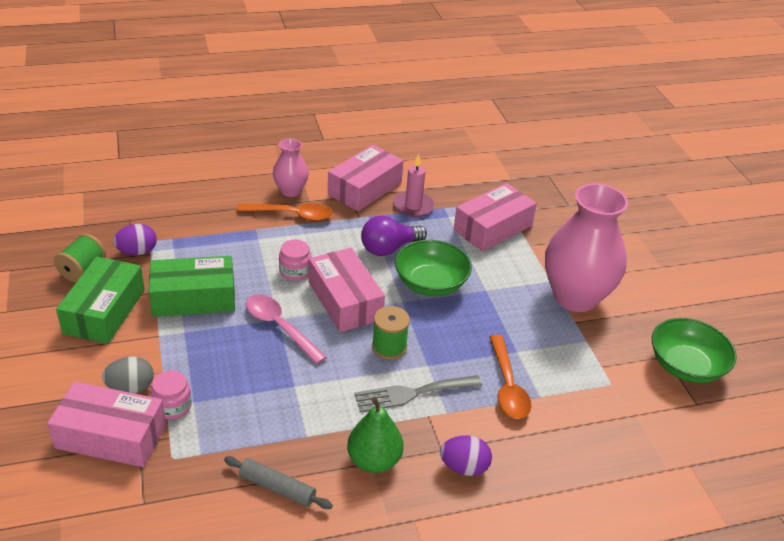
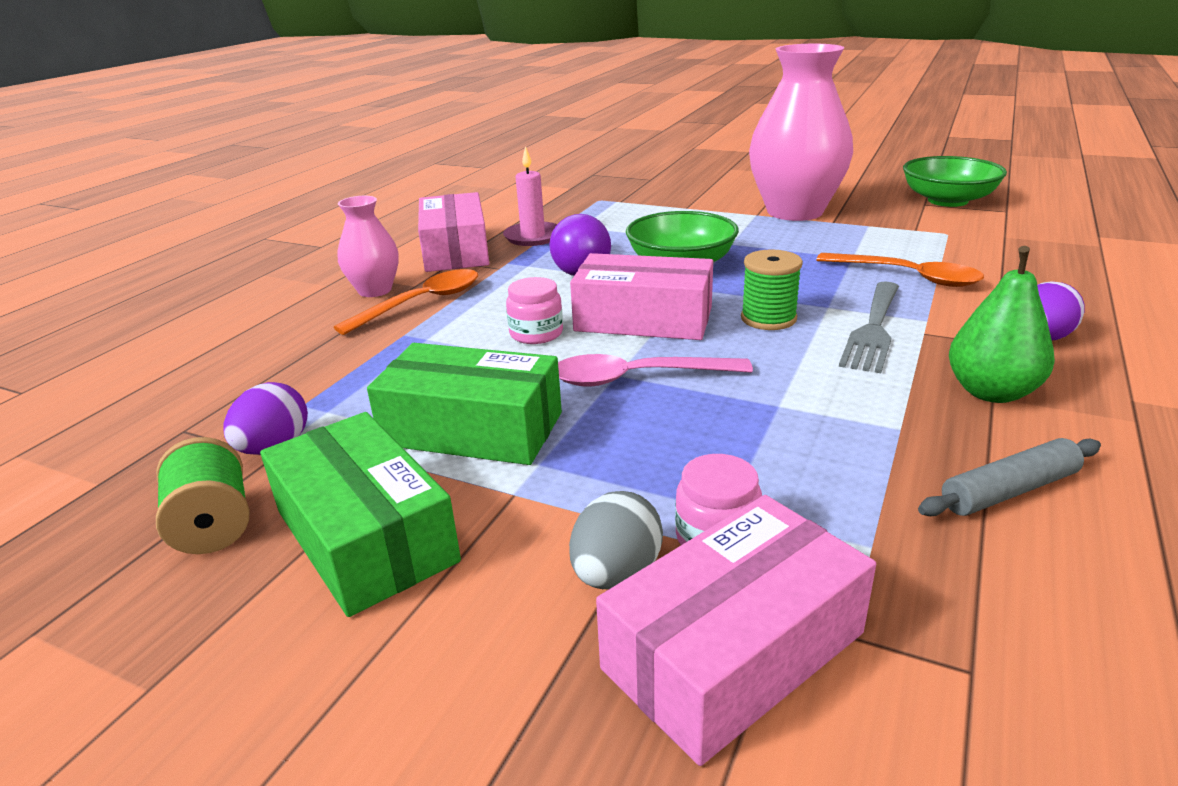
camera: 45 degrees left, 10 degrees down
(194, 298) = (472, 429): green box -> green box turned 75 degrees clockwise
(493, 228) = (634, 214): pink box -> none

